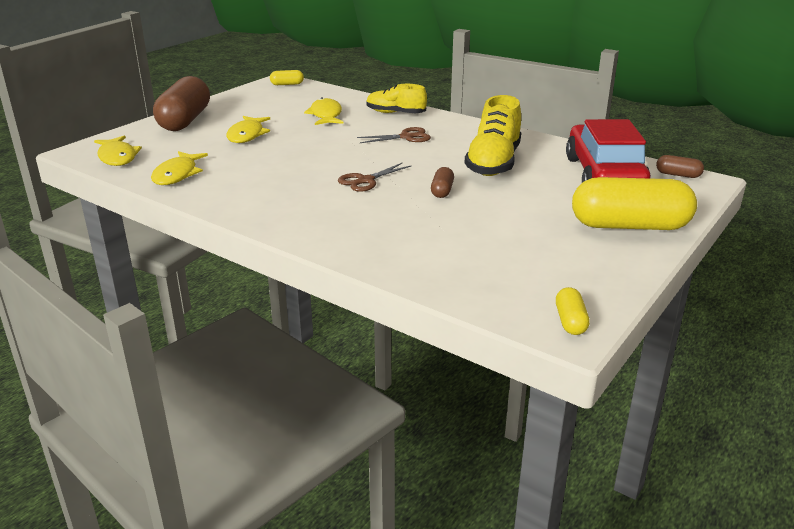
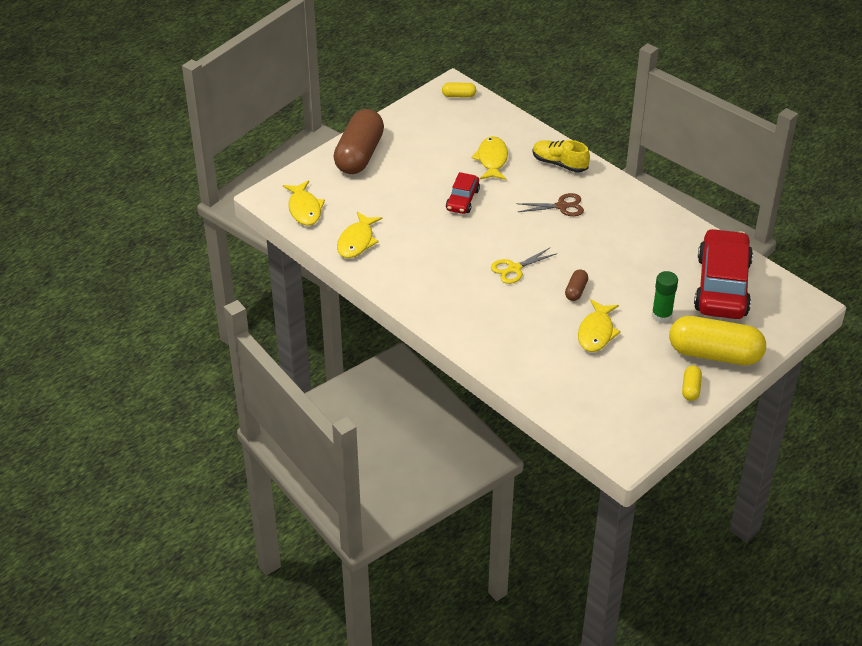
camera: 10 degrees right, 15 degrees up
(247, 135) = (416, 186): yellow fish -> yellow fish (596, 332)
(298, 140) = (462, 200): none -> red car
(365, 180) = (514, 269): brown scissors -> yellow scissors
(493, 163) = (631, 256): yellow shoe -> none
(549, 201) = (661, 315): none -> green glue stick
(570, 321) = (630, 445): yellow capsule -> yellow capsule (691, 389)
(678, 175) = (788, 293): brown capsule -> none

